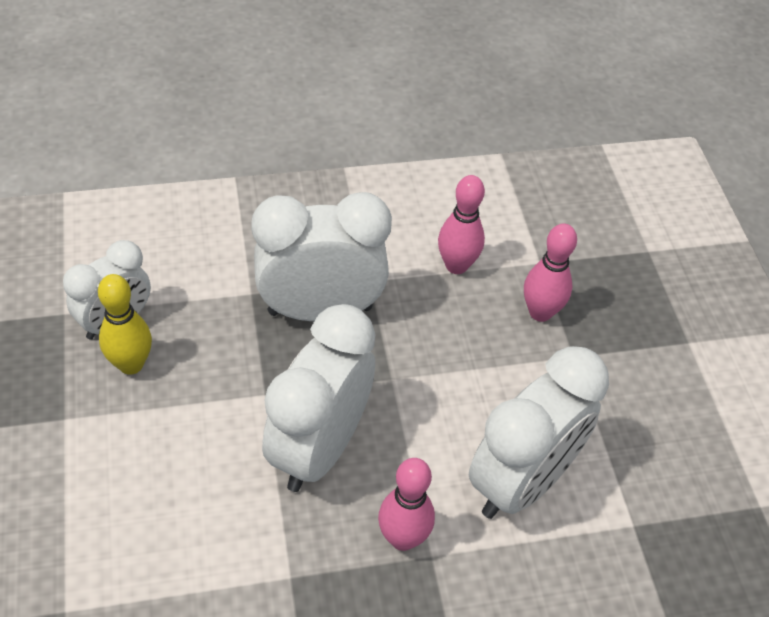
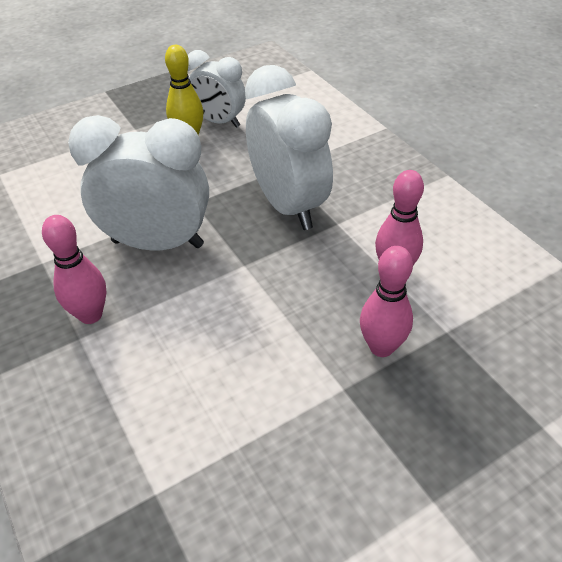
camera: 75 degrees right, 5 degrees down
(521, 482) = (173, 381): white clock -> none

